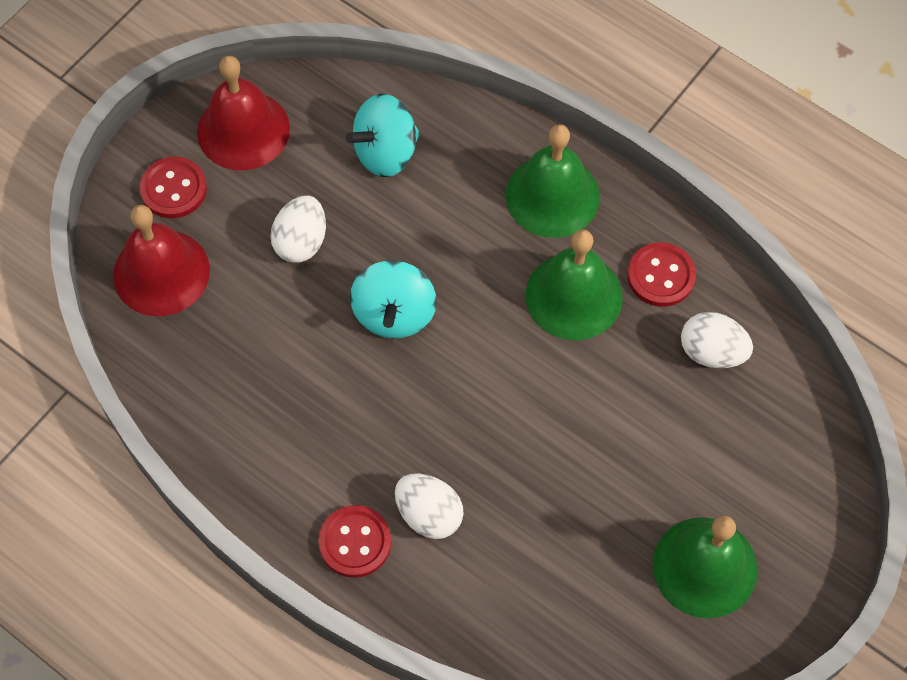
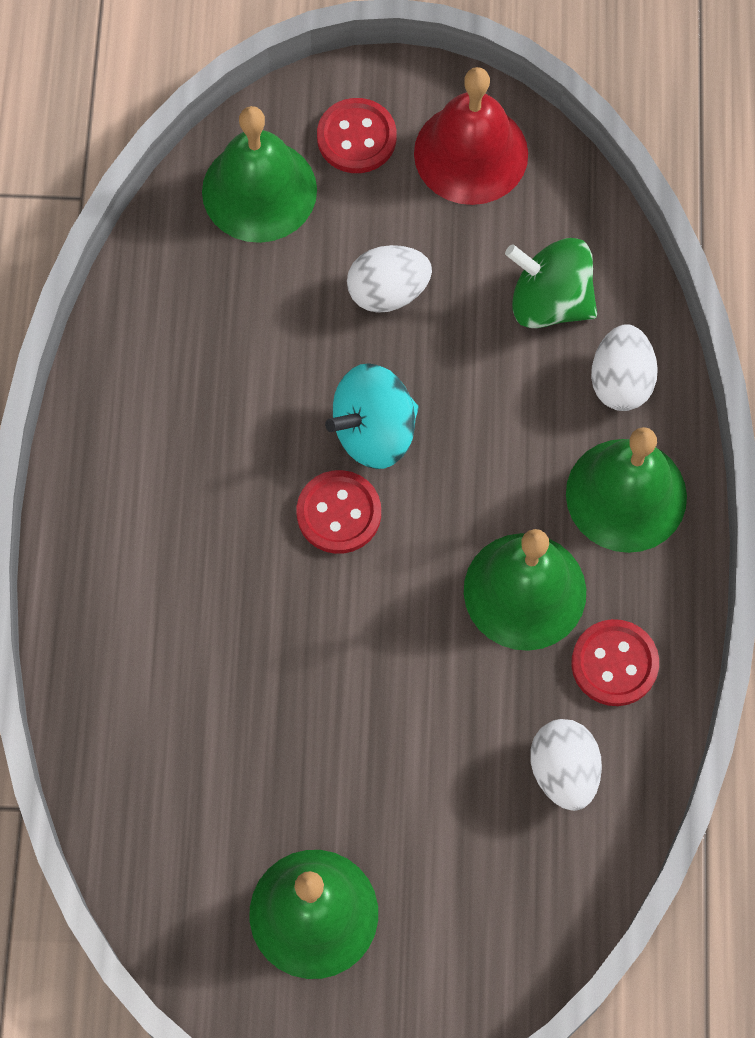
camera: 55 degrees right, 5 degrees up
(161, 272) = (259, 190): red bell -> green bell
(355, 542) = (106, 558): red button -> red button (339, 513)
(386, 152) = (550, 301): turquoise spinning top -> green spinning top
(429, 514) = (182, 608): white egg -> white egg (621, 381)

